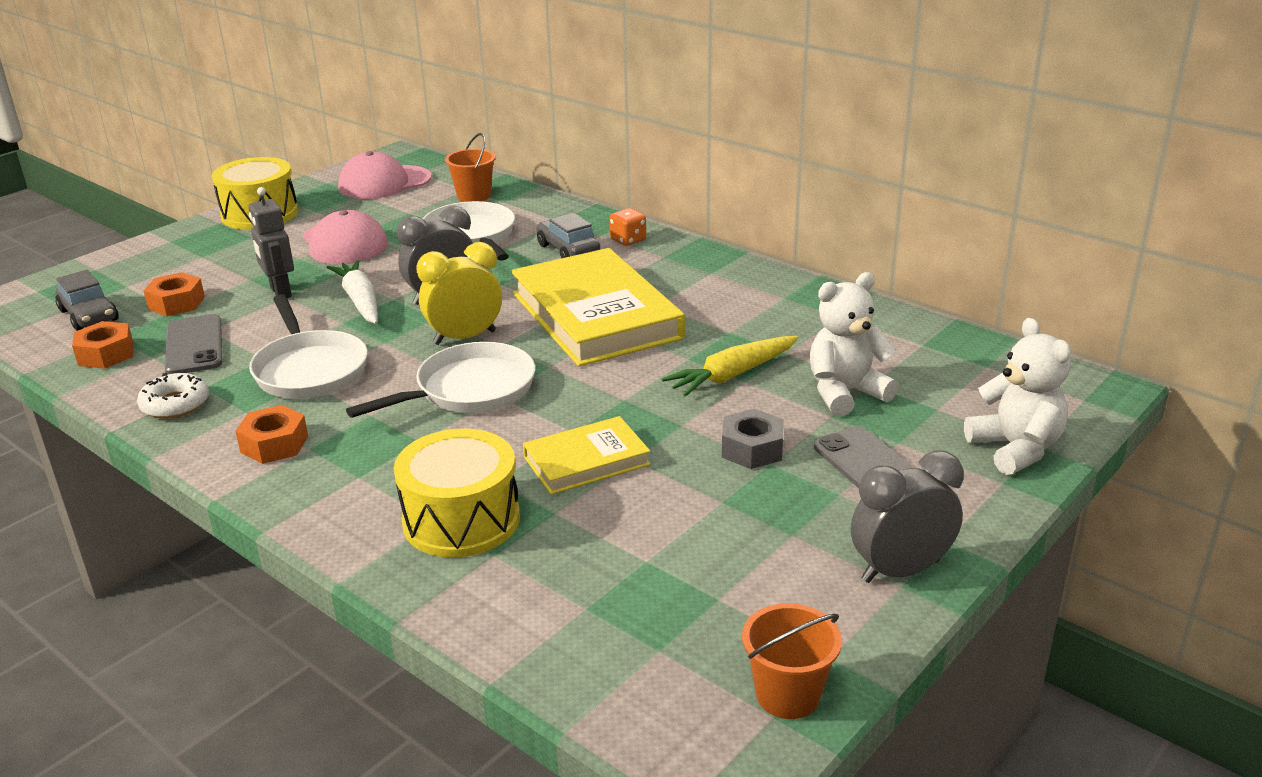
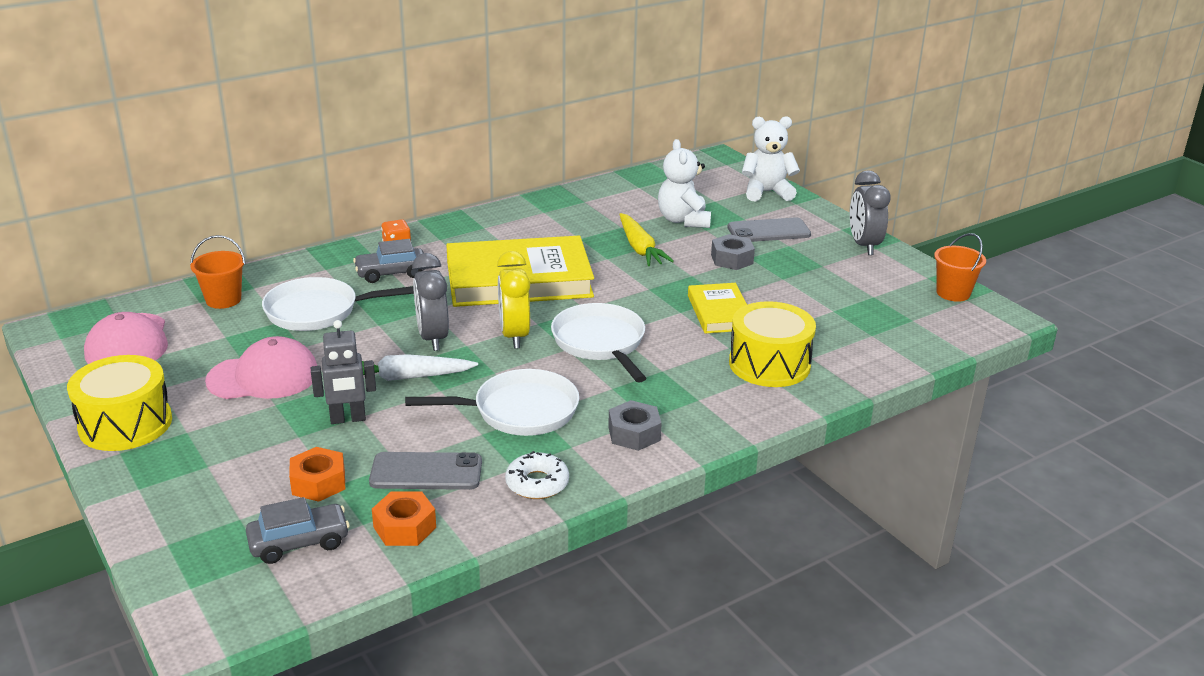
camera: 75 degrees left, 0 degrees up
(274, 444) = (634, 433): orange nut -> grey nut

